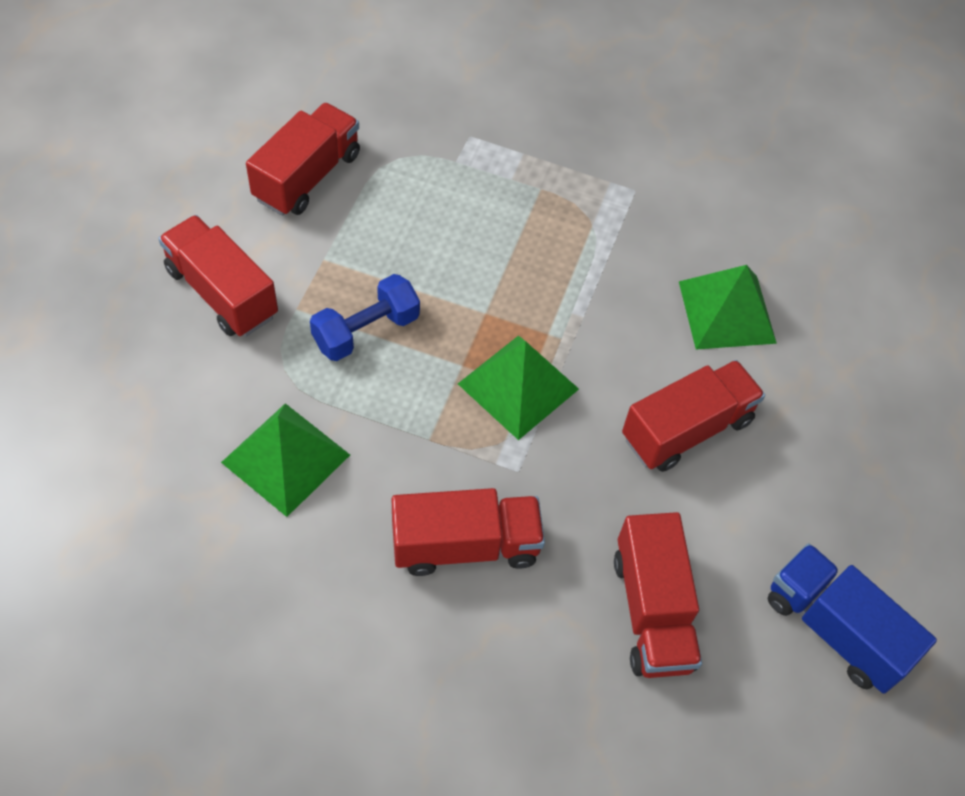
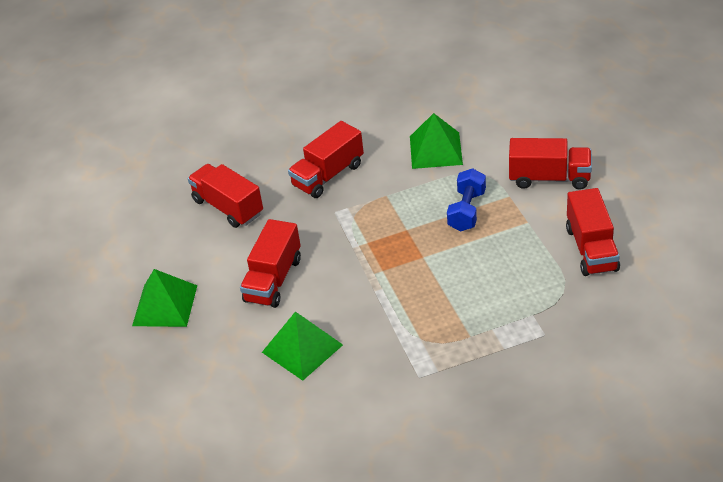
camera: 150 degrees right, 15 degrees down
(518, 386) = (371, 240): green pyramid -> green pyramid (165, 305)
(834, 629) = (141, 253): blue truck -> none

